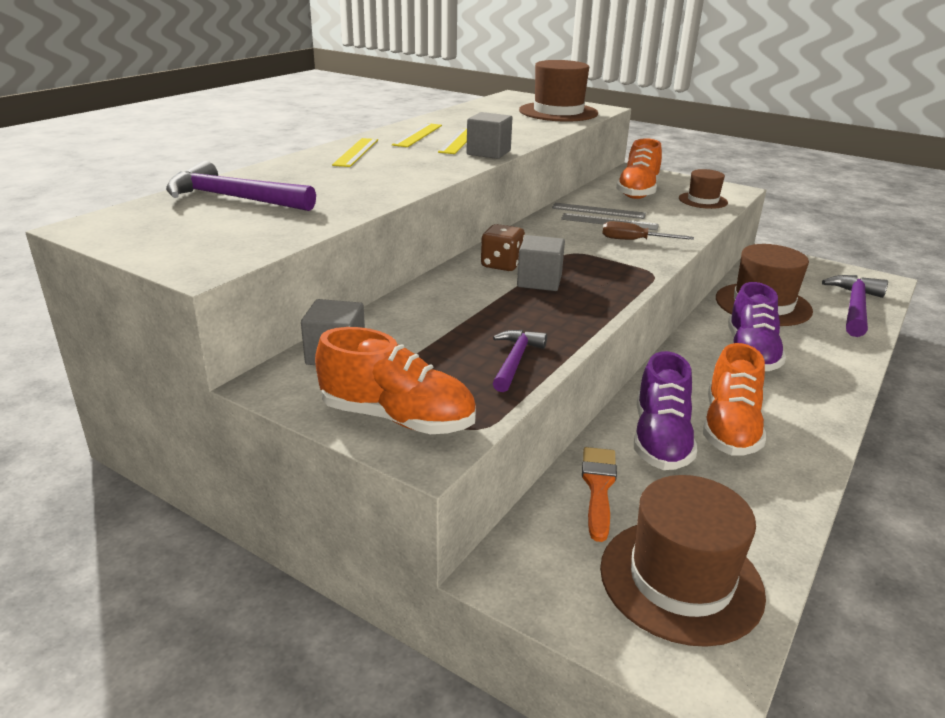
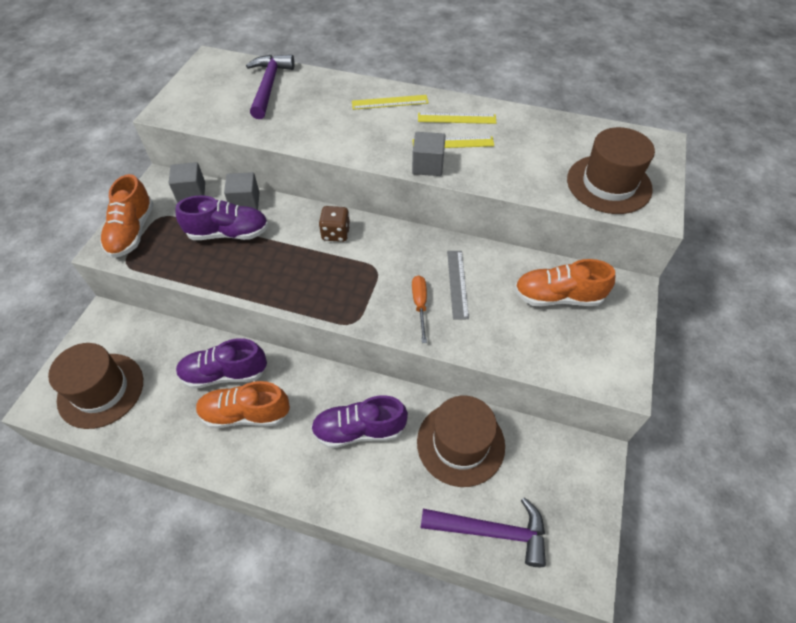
camera: 75 degrees right, 25 degrees up
(458, 331) = (228, 233): none -> purple shoe
(515, 360) = (197, 265): purple hammer -> none
(539, 281) = (314, 258): grey cube -> grey cube (245, 202)
(598, 211) = (482, 273): grey ruler -> none
(598, 487) = (172, 346): orange brush -> none
(634, 240) = (420, 305): brown screwdriver -> orange screwdriver
(703, 200) = (563, 352): brown hat -> none

